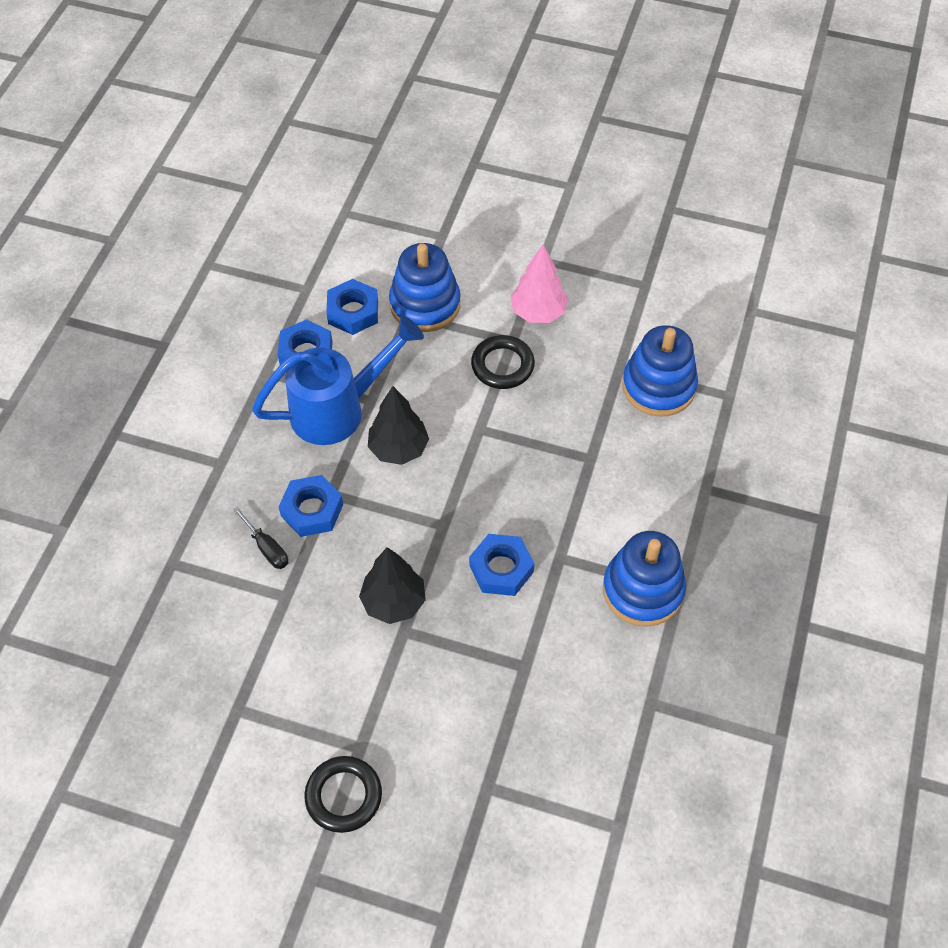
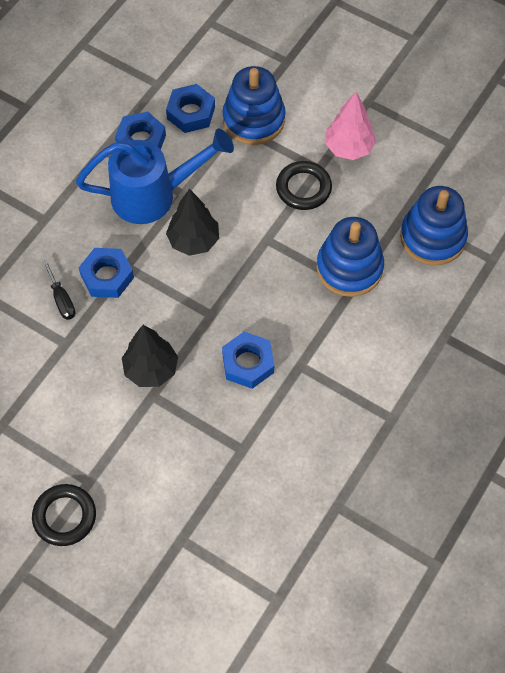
camera: 15 degrees right, 5 degrees up
(643, 590) = (361, 410): blue stacking toy -> blue stacking toy (349, 268)

